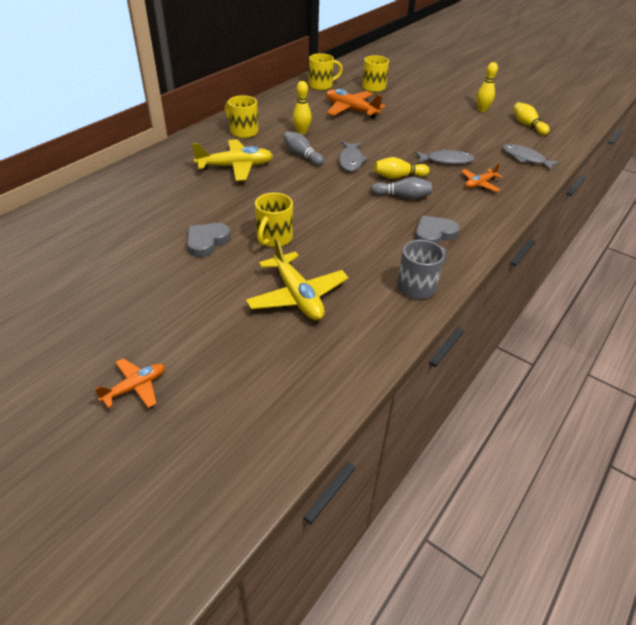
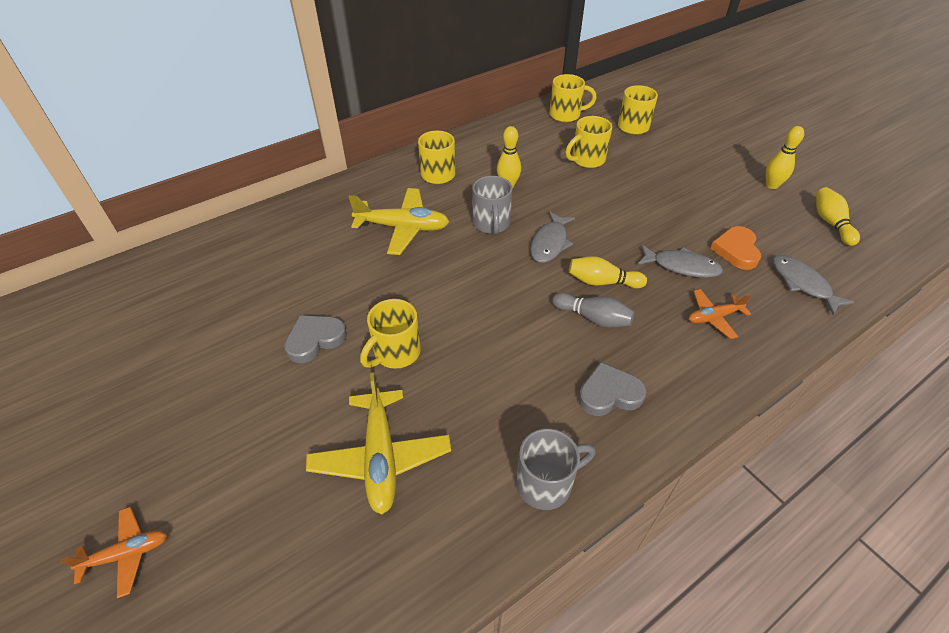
camera: 20 degrees right, 5 degrees up
(302, 155) = (491, 224): grey bowling pin -> grey mug
(351, 110) = (587, 160): orange plane -> yellow mug
(476, 147) = (736, 250): none -> orange heart

